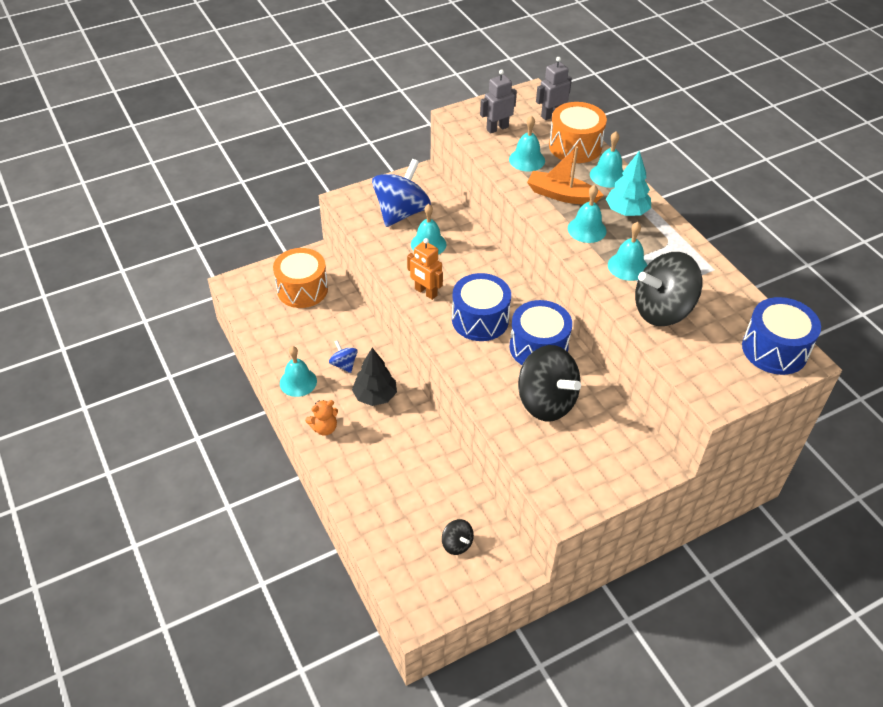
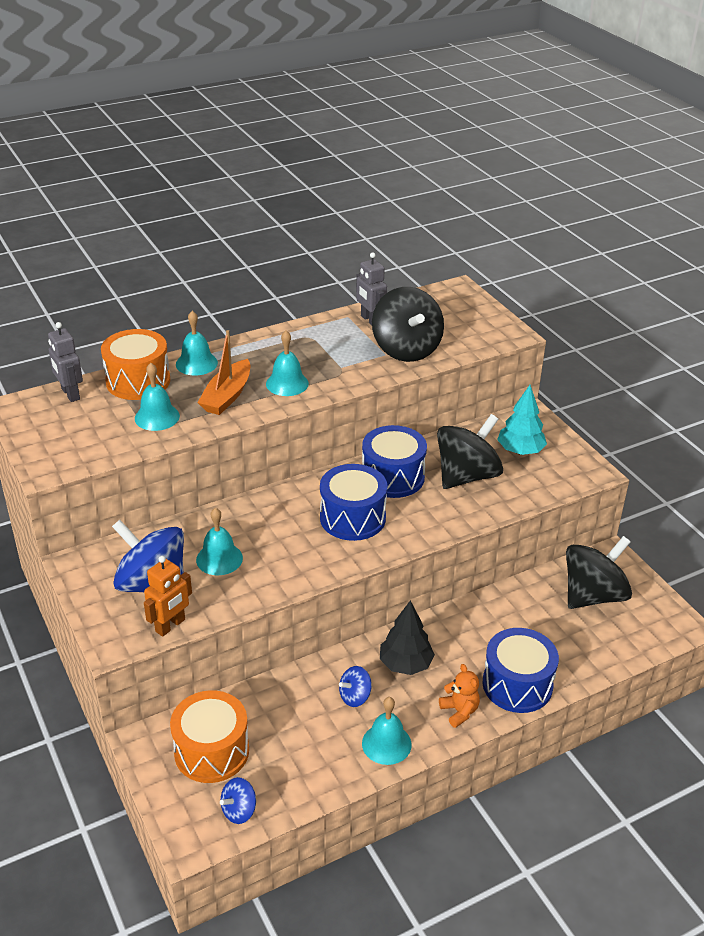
camera: 90 degrees left, 10 degrees down
(253, 305) = (239, 811): none -> blue spinning top
(425, 292) = (307, 561): orange robot -> orange robot (170, 626)
(457, 544) = (593, 595): black spinning top -> black spinning top, size x2.15
(497, 128) = (86, 437): grey robot -> grey robot (370, 320)
(626, 211) = (259, 357): turquoise tree -> turquoise tree (520, 451)
(627, 266) = (345, 363): turquoise bell -> none
(774, 349) = (449, 300): blue drum -> blue drum (517, 684)

